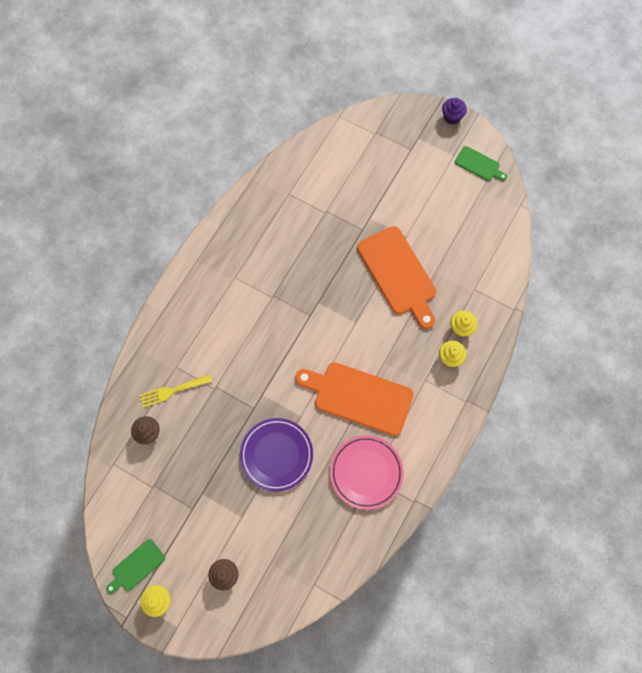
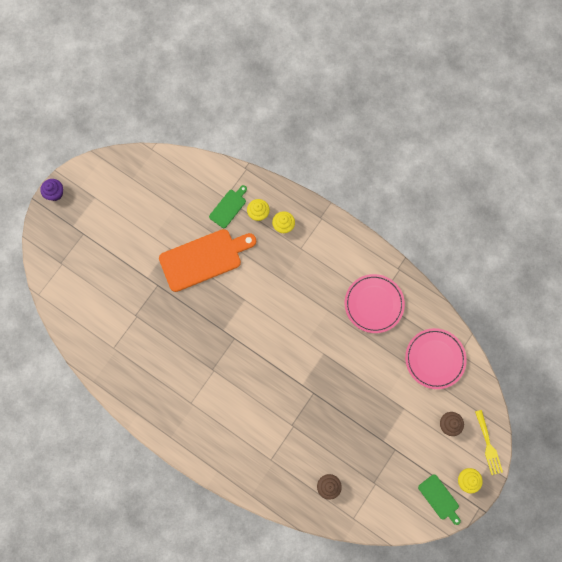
camera: 85 degrees left, 5 degrees up
(172, 391) = (292, 464): yellow fork -> yellow fork (488, 445)
(276, 455) = (354, 376): purple plate -> none
(305, 553) = (435, 359): none -> pink plate
(359, 397) = (310, 303): orange cutting board -> none
(479, 164) = (107, 177): green cutting board -> green cutting board (228, 207)

